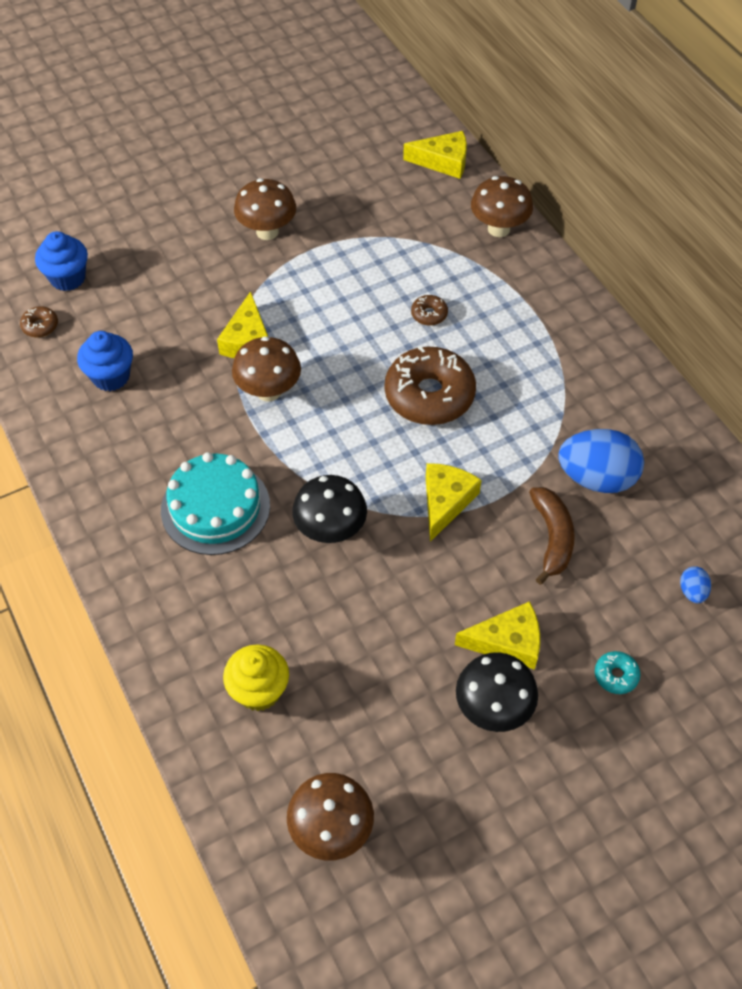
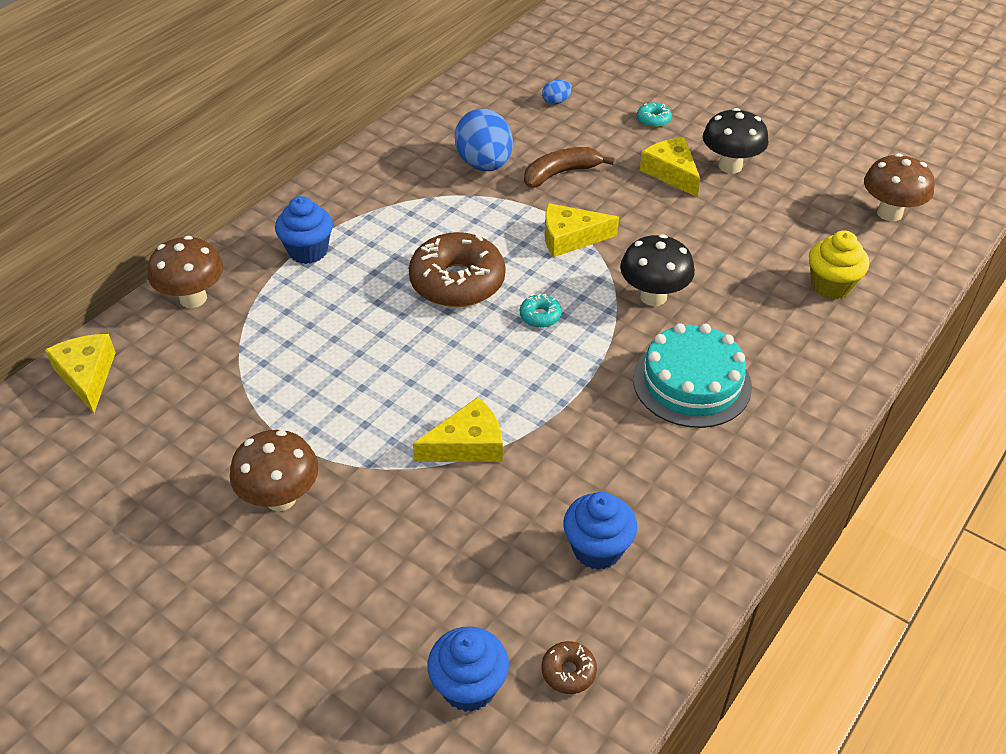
camera: 115 degrees left, 10 degrees down
(269, 391) = (527, 398): brown mushroom -> none
(354, 436) = (540, 316): none -> turquoise donut
(429, 314) = (349, 313): brown donut -> none
(523, 309) = (308, 251): none -> blue cupcake

